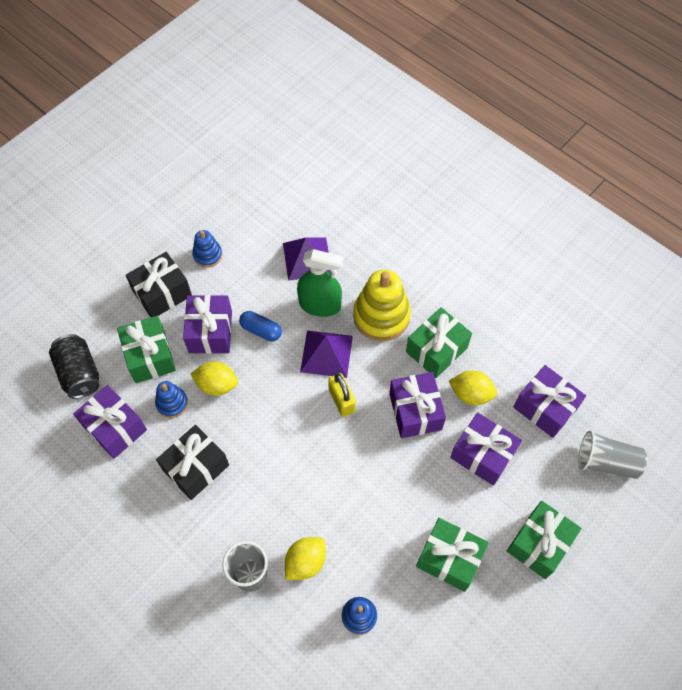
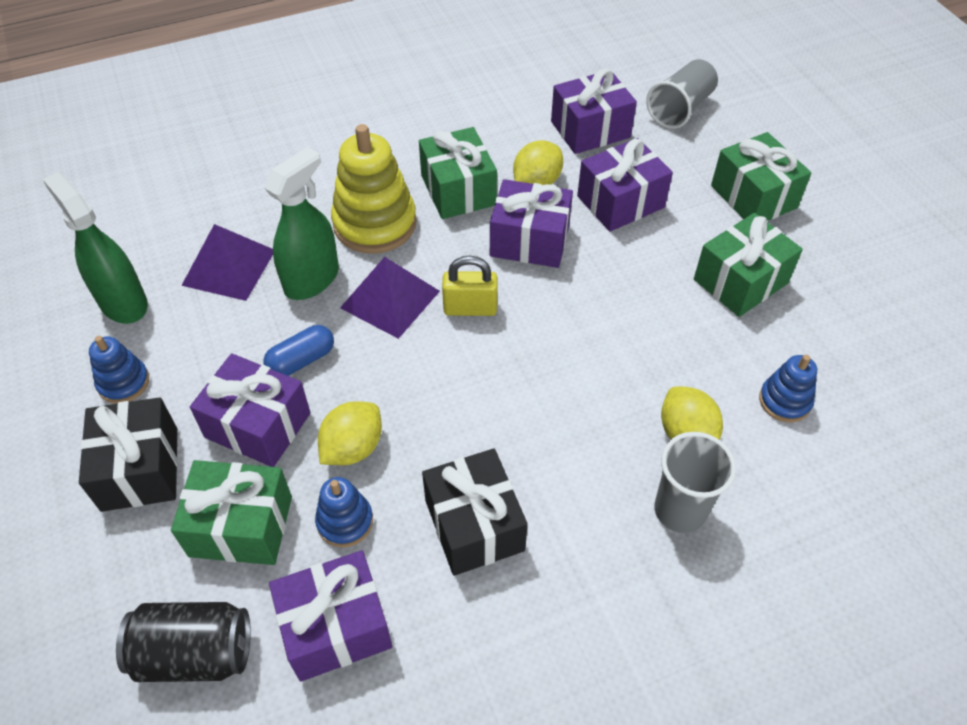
camera: 65 degrees left, 10 degrees down
(257, 223) = (123, 302): none -> green spray bottle

